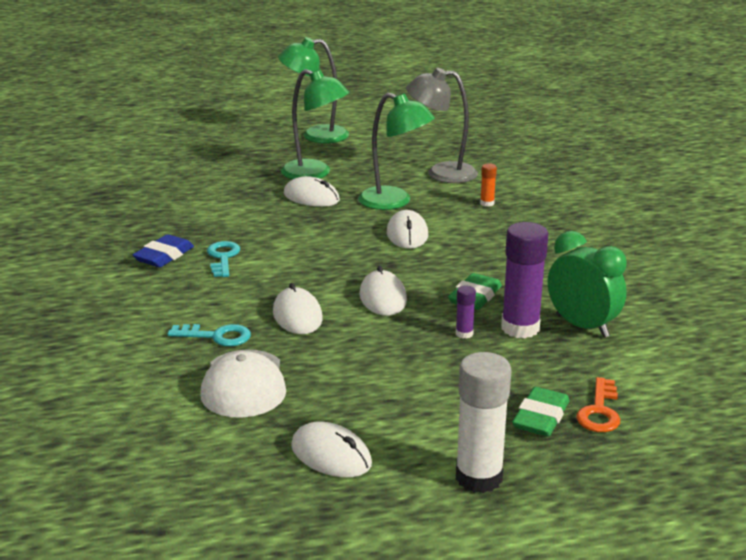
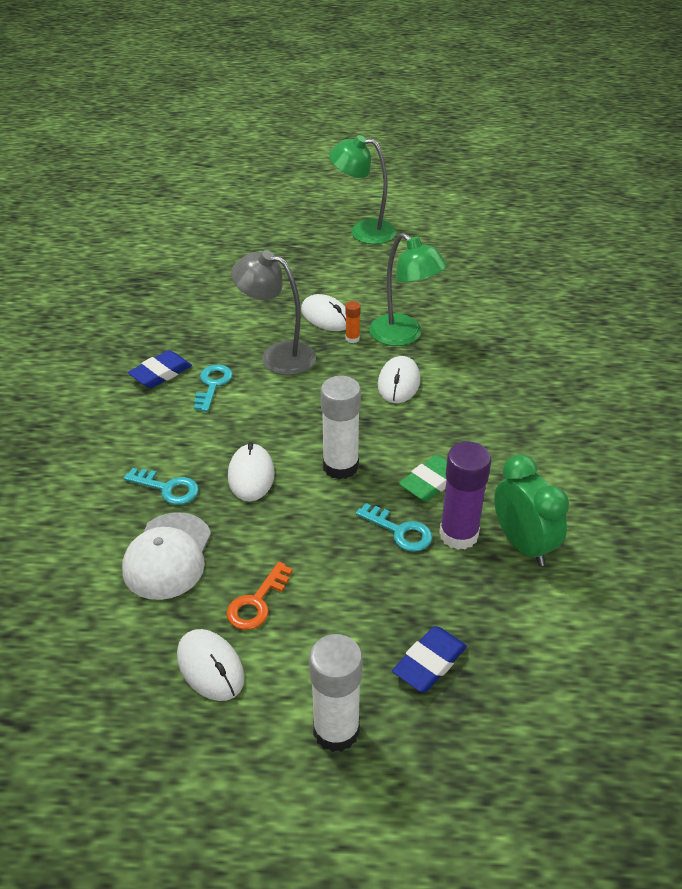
camera: 15 degrees right, 15 degrees up
(315, 173) = (342, 284): green lamp -> none
(382, 297) = (340, 466): white mouse -> white glue stick
(441, 173) = (466, 302): grey lamp -> grey lamp (277, 355)
(464, 334) = (400, 531): purple glue stick -> turquoise key
(487, 203) = (495, 353): orange glue stick -> orange glue stick (352, 338)
(540, 417) = (429, 662): green eraser -> blue eraser
(599, 411) = (492, 668): orange key -> orange key (257, 602)

